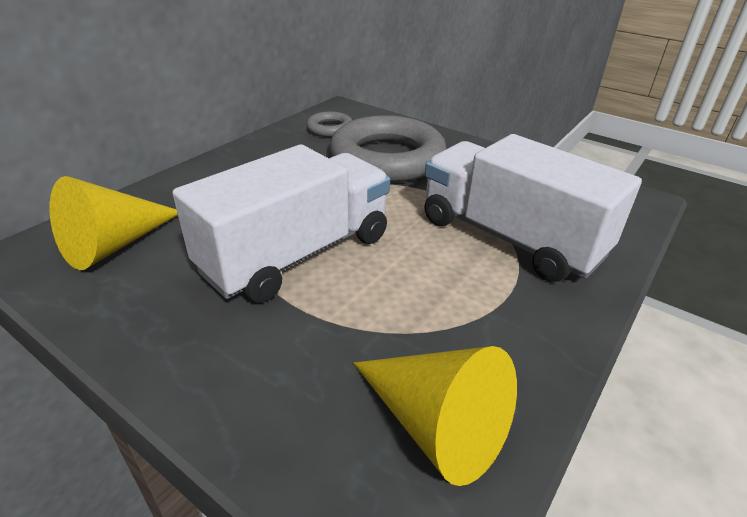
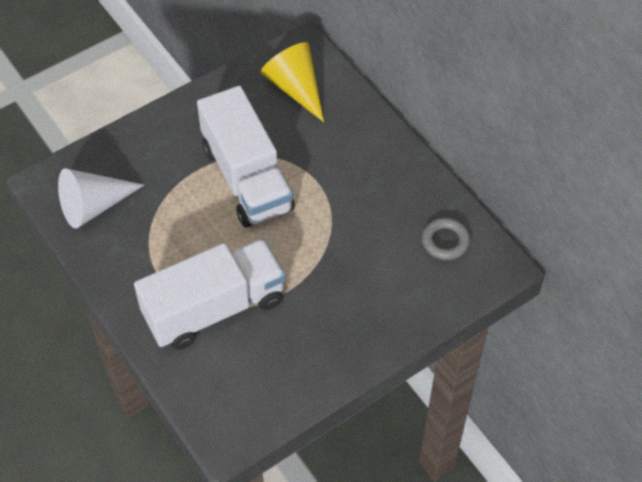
camera: 110 degrees right, 20 degrees up
(387, 158) = (365, 270): grey ring -> none
(435, 425) = (94, 206): yellow cone -> white cone

